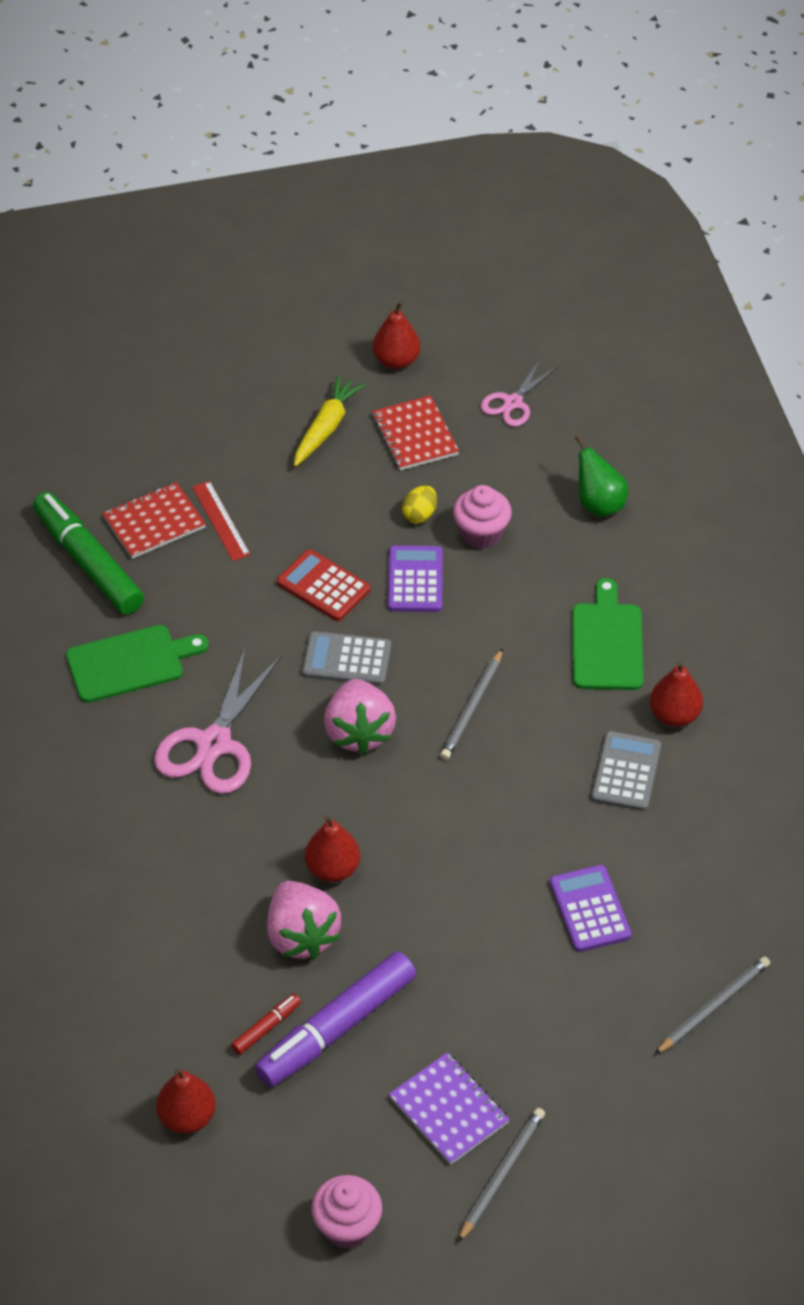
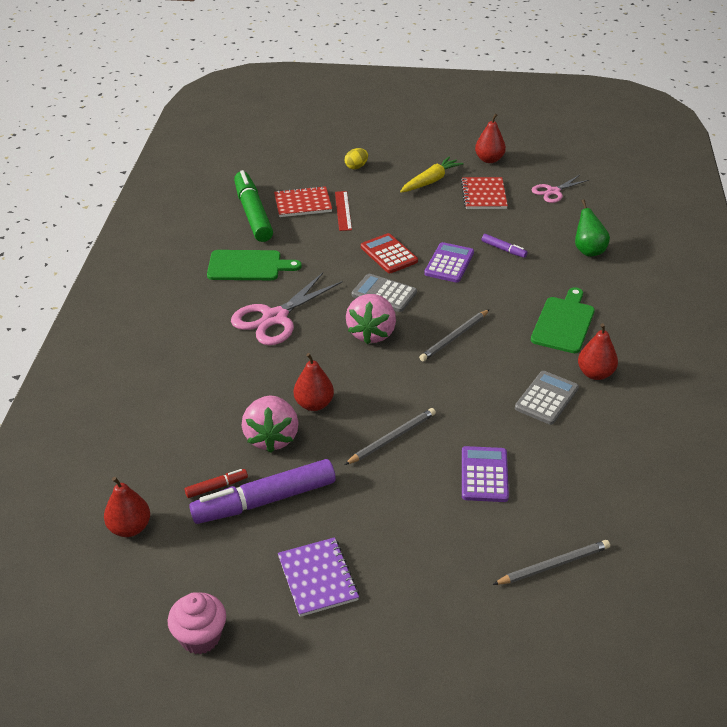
camera: 20 degrees right, 10 degrees down
(419, 515) = (468, 232): yellow egg -> yellow egg (356, 167)
(481, 533) = (503, 249): pink cupcake -> purple marker
(501, 1174) = (335, 636): grey pencil -> grey pencil (392, 438)

